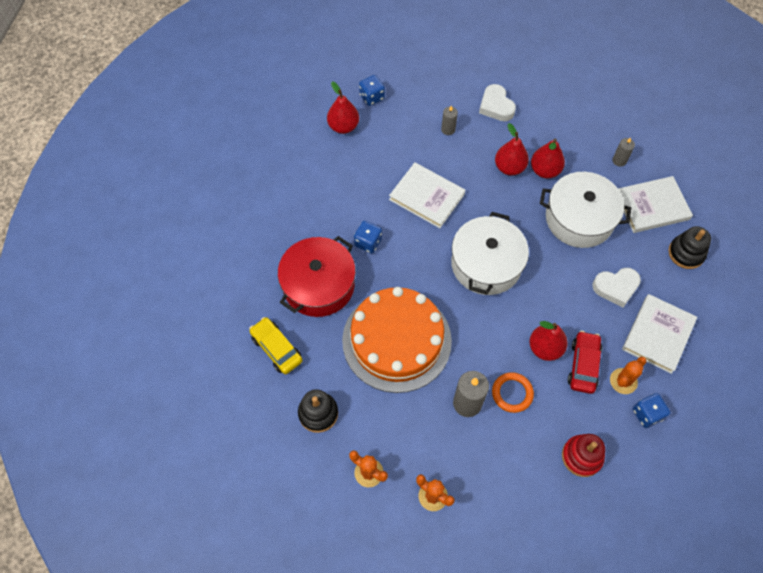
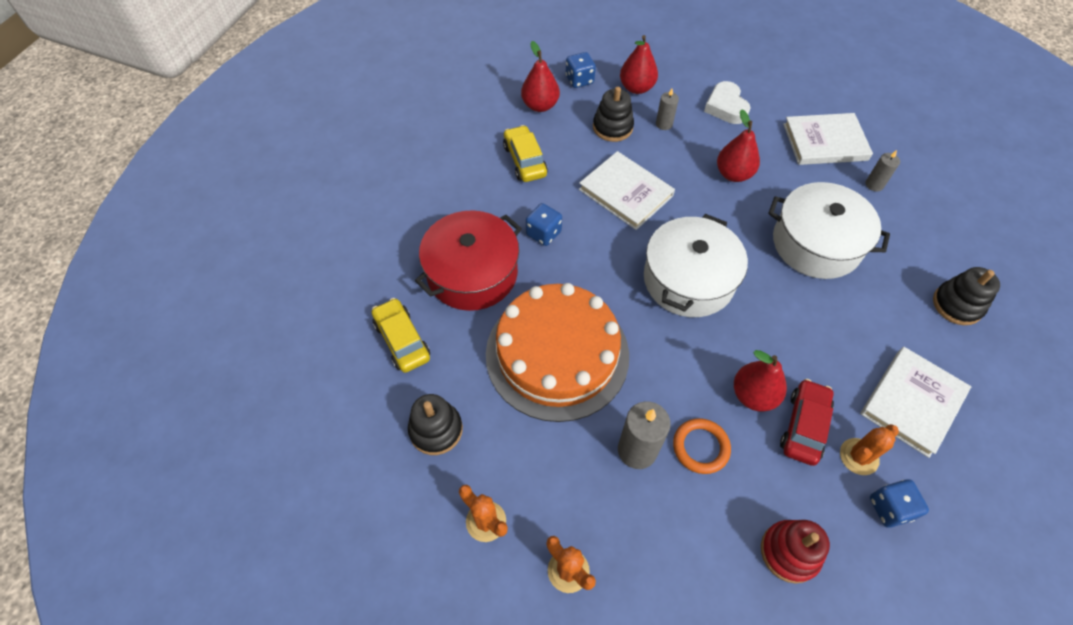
camera: 10 degrees right, 5 degrees down
(340, 180) = (525, 160): none -> yellow car
(407, 138) = (612, 127): none -> black stacking toy
(545, 170) = (777, 183): red pear -> red pear (636, 88)
(616, 287) = (858, 333): white heart -> none
(652, 206) = (913, 242): white book -> white book (825, 142)

